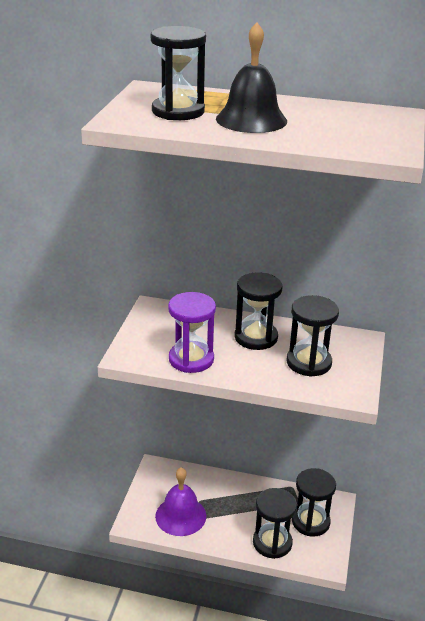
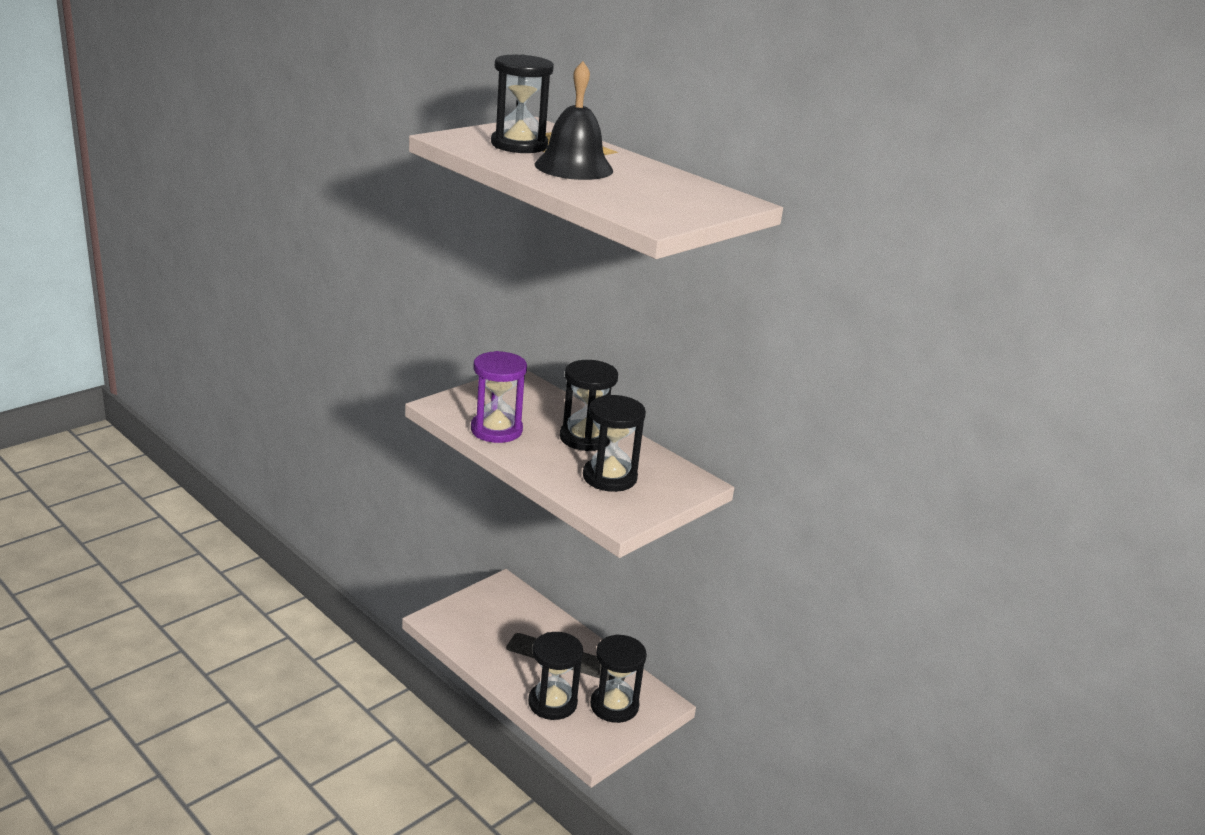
camera: 30 degrees right, 5 degrees down
(180, 516) = (485, 636): purple bell -> none

